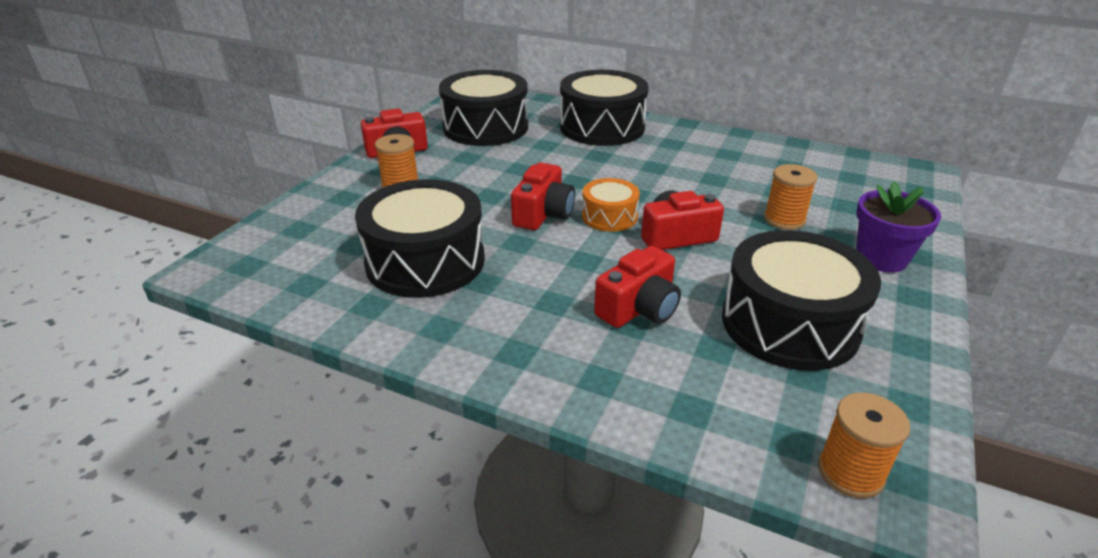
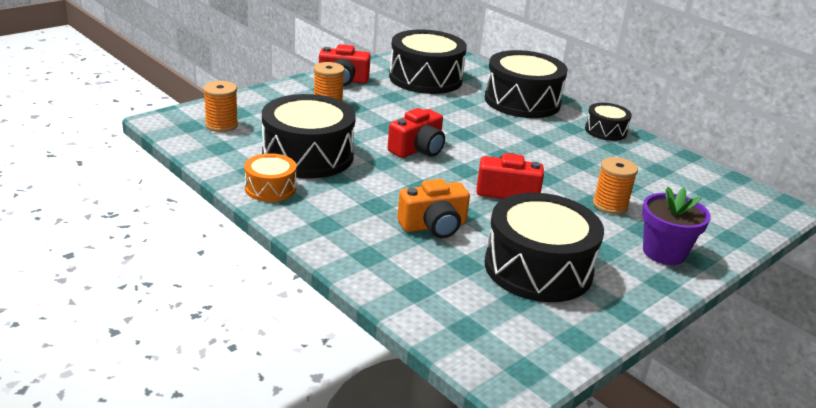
camera: 20 degrees right, 5 degrees down
(609, 216) = (467, 164): orange drum -> orange drum (270, 188)
(639, 308) = (434, 226): red camera -> orange camera
(705, 137) = (605, 131): none -> black drum
(850, 472) = (490, 355): orange spool -> orange spool (221, 125)

